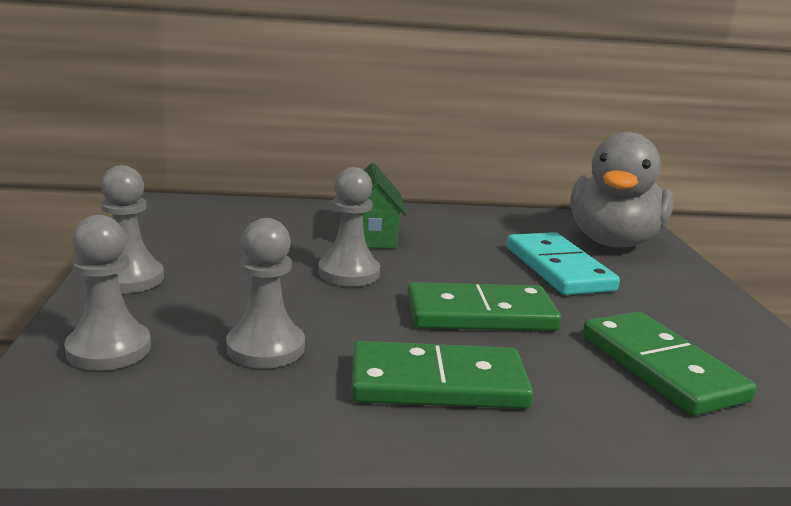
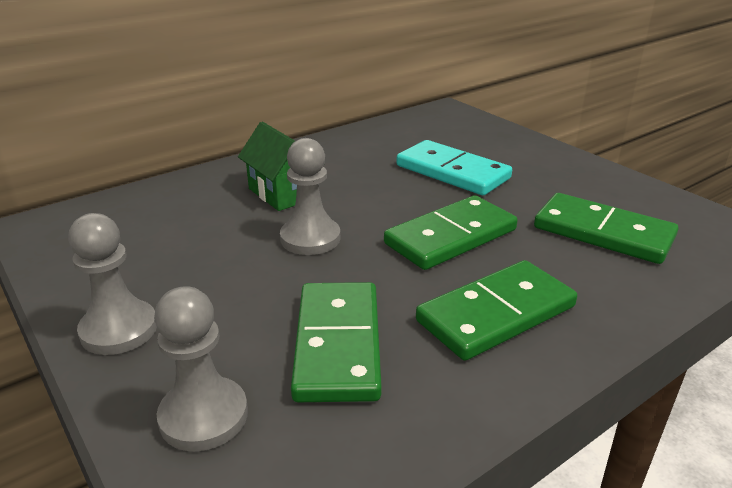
camera: 30 degrees left, 10 degrees up
(265, 348) = (337, 344): grey pawn -> green domino
(612, 242) = (458, 133): grey duck -> none

